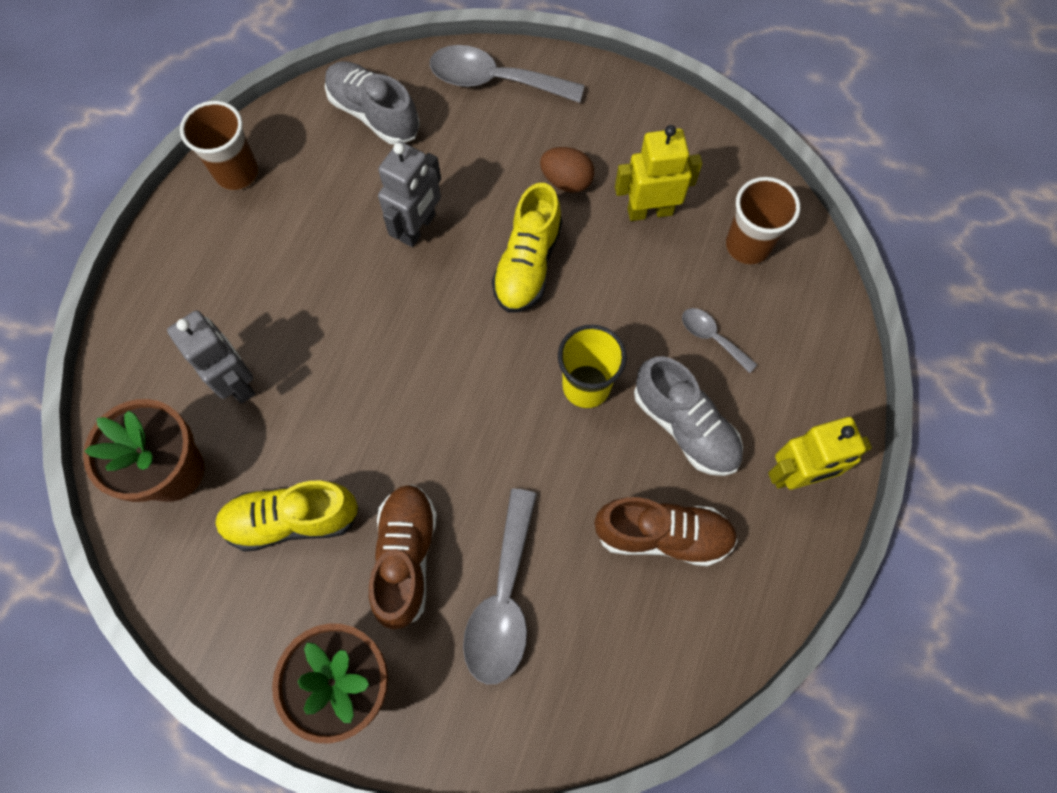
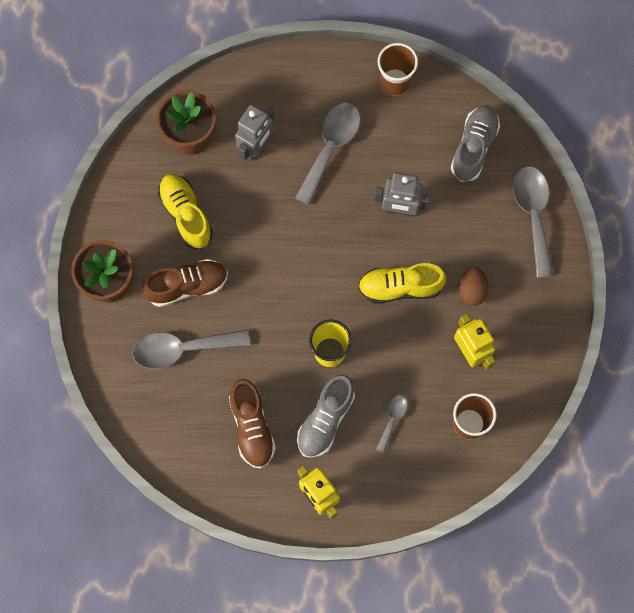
camera: 70 degrees right, 5 degrees up
(288, 283) = (330, 147): none -> grey spoon

